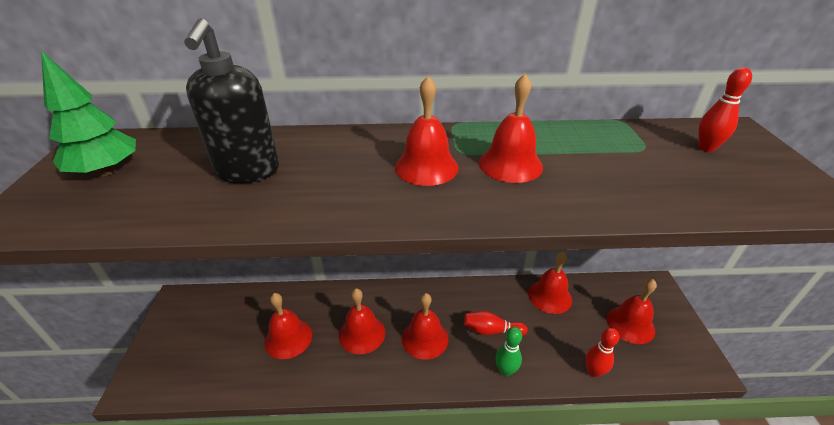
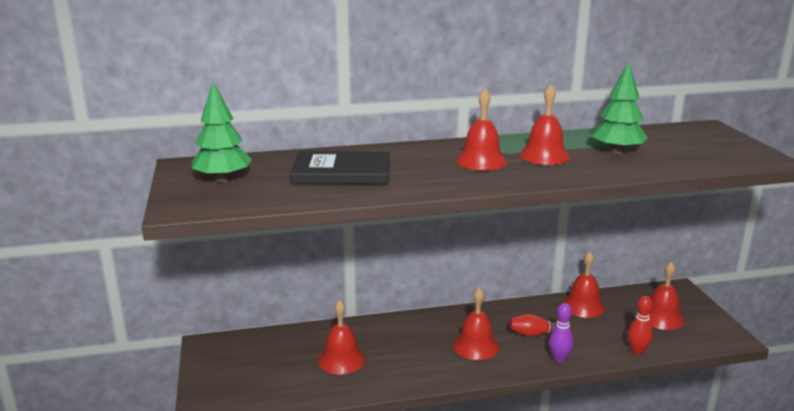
camera: 10 degrees left, 15 degrees down
(248, 172) = (341, 172): black soap dispenser -> black book
(362, 333) = (413, 349): red bell -> none
(505, 370) = (559, 359): green bowling pin -> purple bowling pin
(608, 165) = (617, 151): none -> green tree
(706, 148) = (686, 138): red bowling pin -> none

